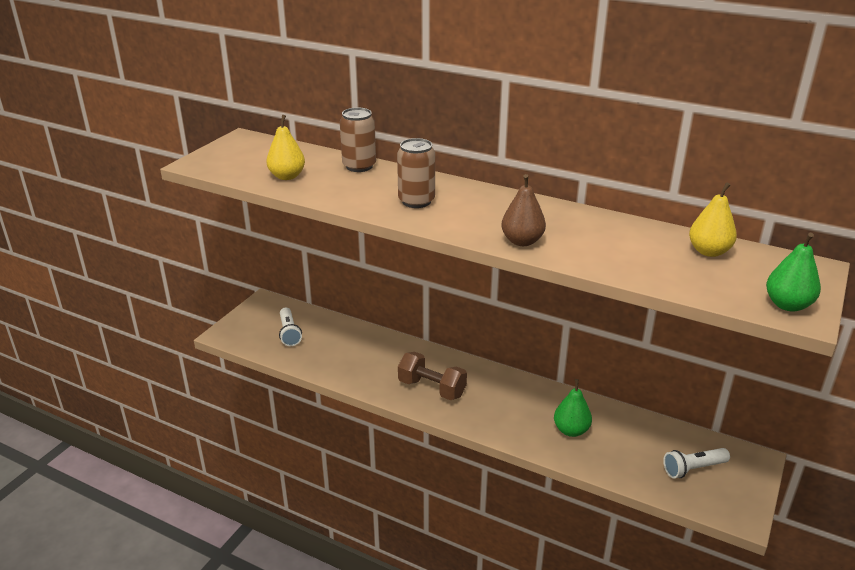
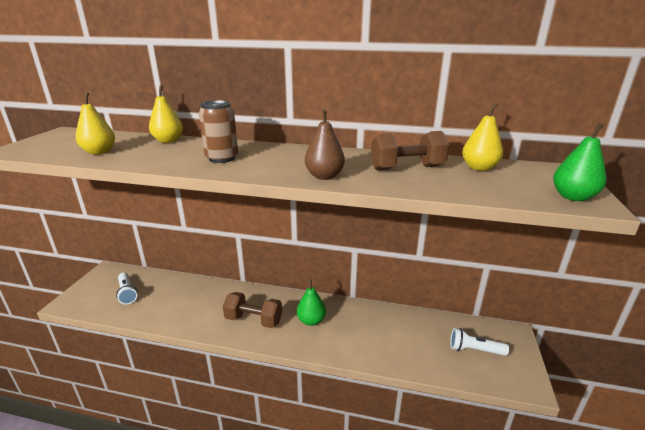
camera: 15 degrees left, 5 degrees down
(359, 166) = (168, 141): brown can -> yellow pear
(571, 430) = (373, 335): green pear -> green pear (311, 320)
(621, 241) = (407, 168): none -> brown dumbbell
(693, 469) = (474, 350): white flashlight -> white flashlight turned 45 degrees clockwise

